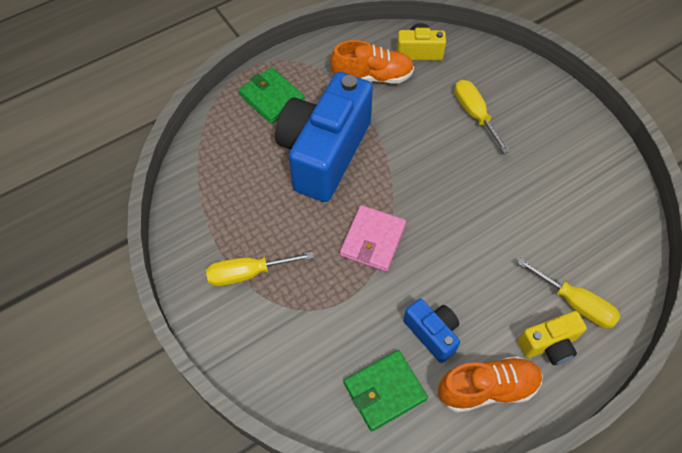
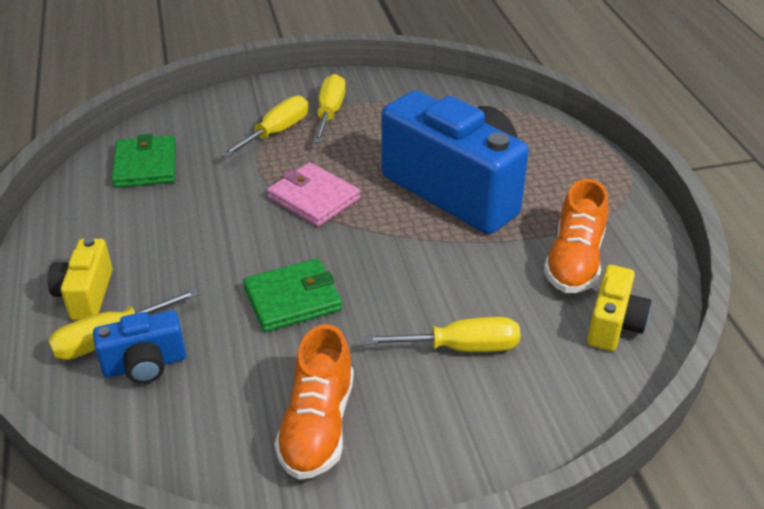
camera: 110 degrees right, 20 degrees down
(271, 98) = (563, 168): green wallet -> green wallet (292, 299)
(293, 304) = (276, 132): none -> yellow screwdriver
(432, 333) = (174, 211): blue camera -> blue camera (145, 365)
(487, 388) = (86, 231): orange shoe -> orange shoe (317, 425)

